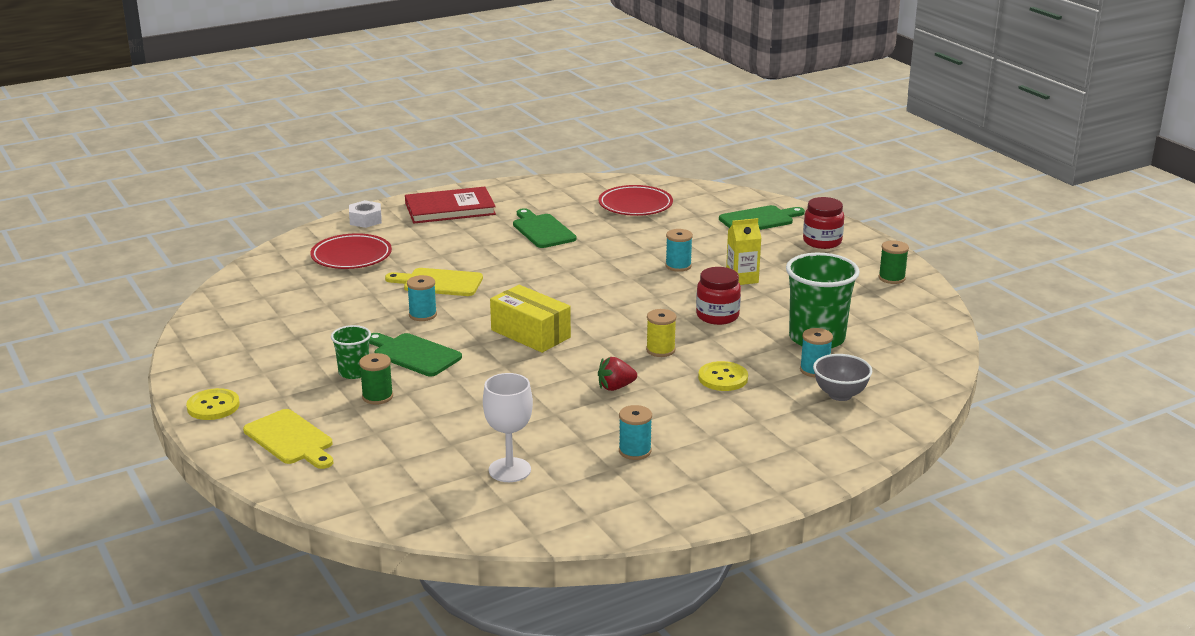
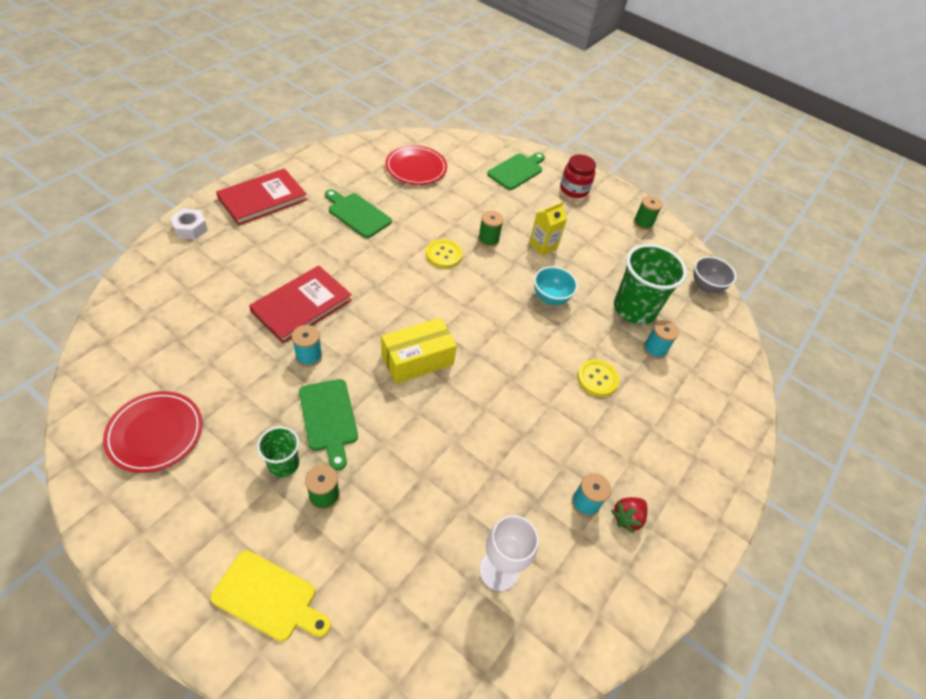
camera: 30 degrees left, 25 degrees up
(213, 406) = (159, 568): yellow button -> yellow button (444, 255)
(351, 256) = (200, 284): red plate -> red plate (155, 433)
(414, 354) = (328, 418): green cutting board -> green cutting board turned 120 degrees counterclockwise
(439, 283) = (302, 305): yellow cutting board -> red book
(530, 334) = (417, 360): yellow box -> yellow box turned 45 degrees counterclockwise
(615, 387) = (524, 416): red strawberry -> red strawberry (627, 517)
(660, 350) = (532, 354): yellow spool -> none
(678, 266) = (488, 240): turquoise spool -> green spool
(717, 316) = (550, 298): red jar -> turquoise bowl
(840, 395) = (688, 376): grey bowl -> grey bowl (706, 286)

